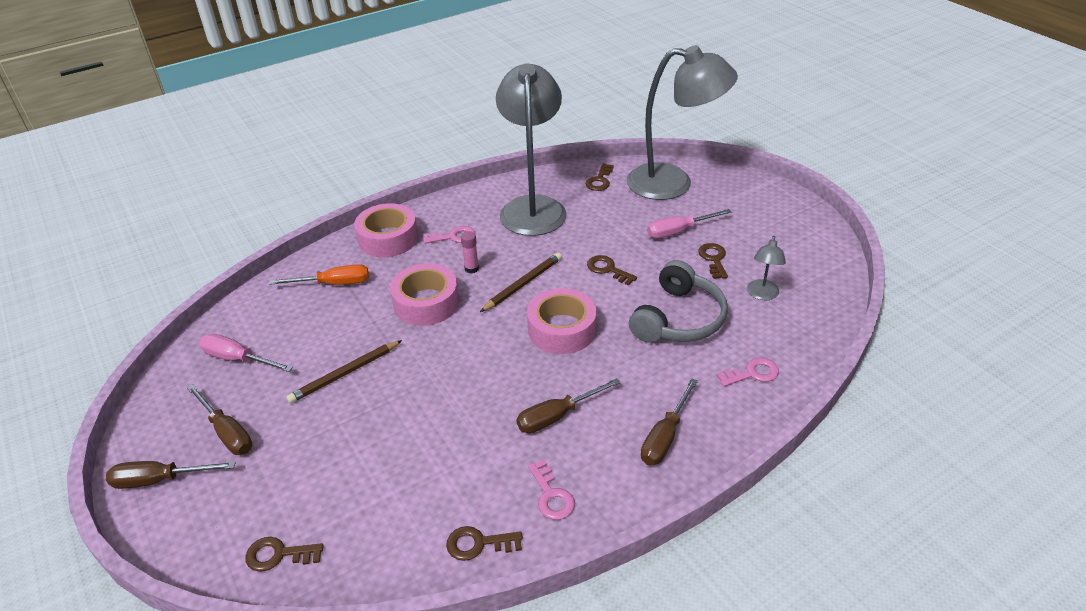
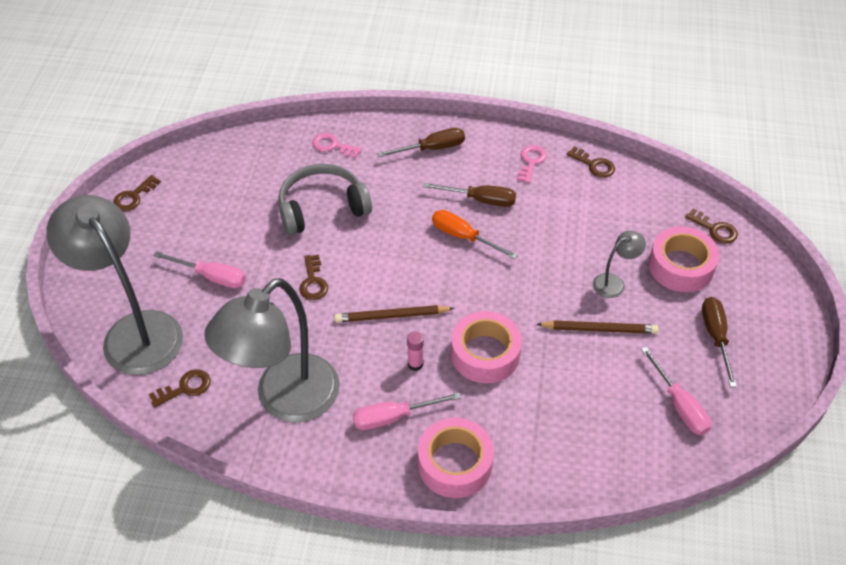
camera: 140 degrees left, 10 degrees up
(159, 480) = (779, 329): brown screwdriver -> none
(334, 284) = (548, 437): orange screwdriver -> orange screwdriver (463, 237)
(453, 237) = (393, 417): pink key -> pink screwdriver
(562, 329) = (409, 255): pink tape -> pink tape (681, 266)
(713, 259) = (228, 233): brown key -> brown key (134, 197)
(762, 295) = (244, 185): grey lamp -> grey lamp (614, 282)

